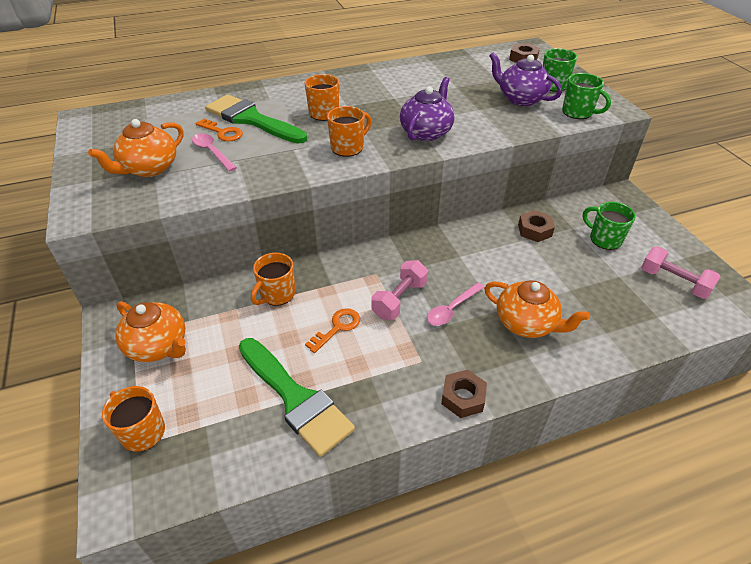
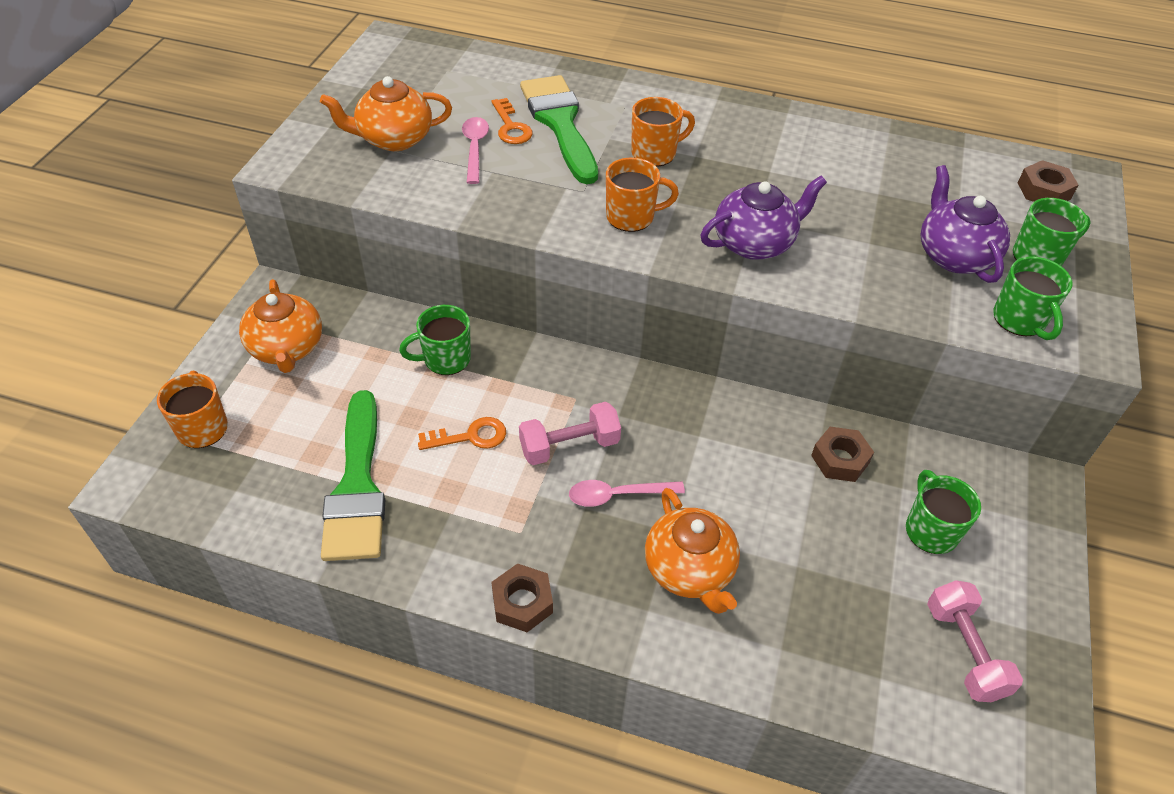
camera: 35 degrees right, 5 degrees up
(277, 294) = (445, 359): orange mug -> green mug

